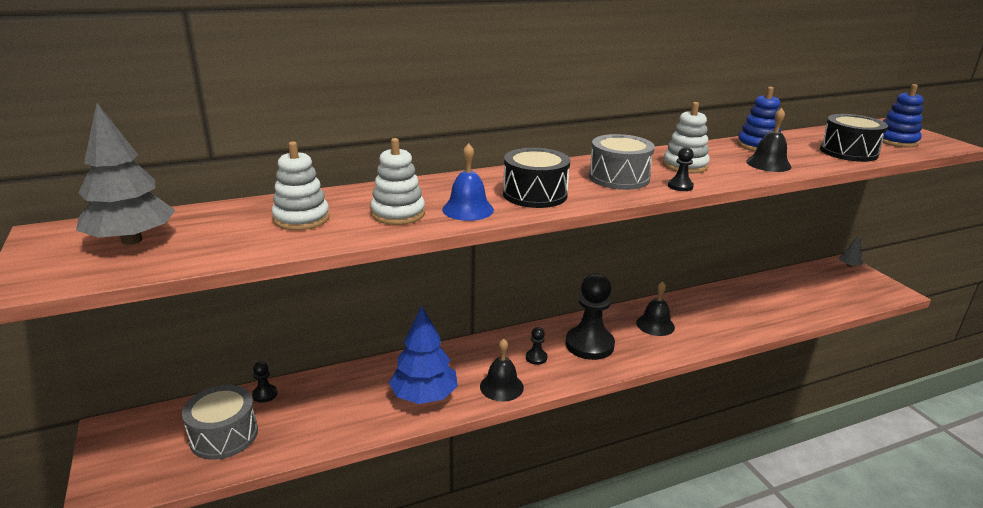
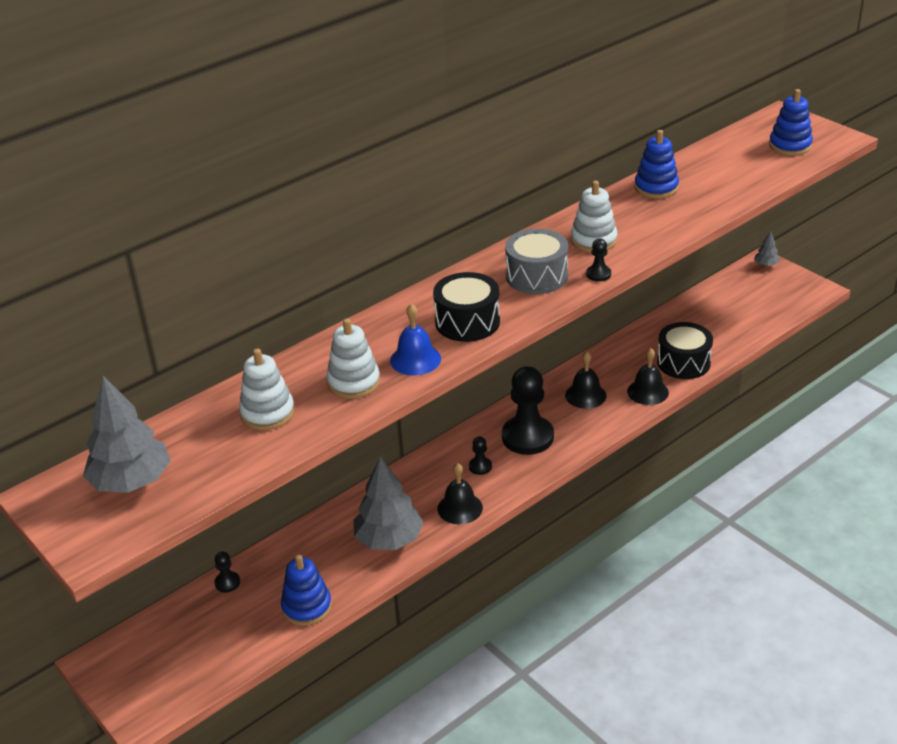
camera: 15 degrees left, 10 degrees up
(224, 435) = (216, 634): grey drum -> none
(316, 435) = (307, 607): none -> blue stacking toy
(424, 396) = (389, 539): blue tree -> grey tree
(768, 164) = (672, 217): black bell -> black bell (647, 391)
(848, 152) = (745, 177): black drum -> black drum (683, 362)

